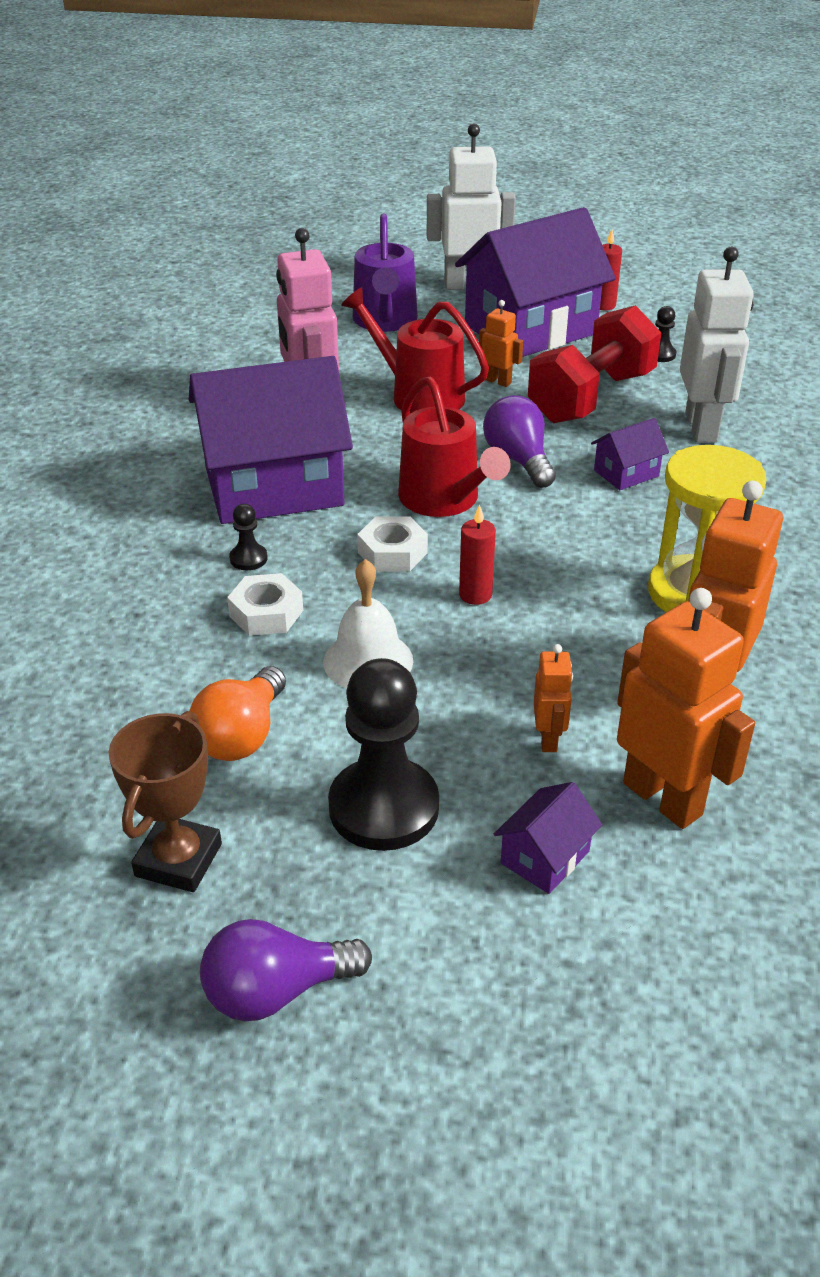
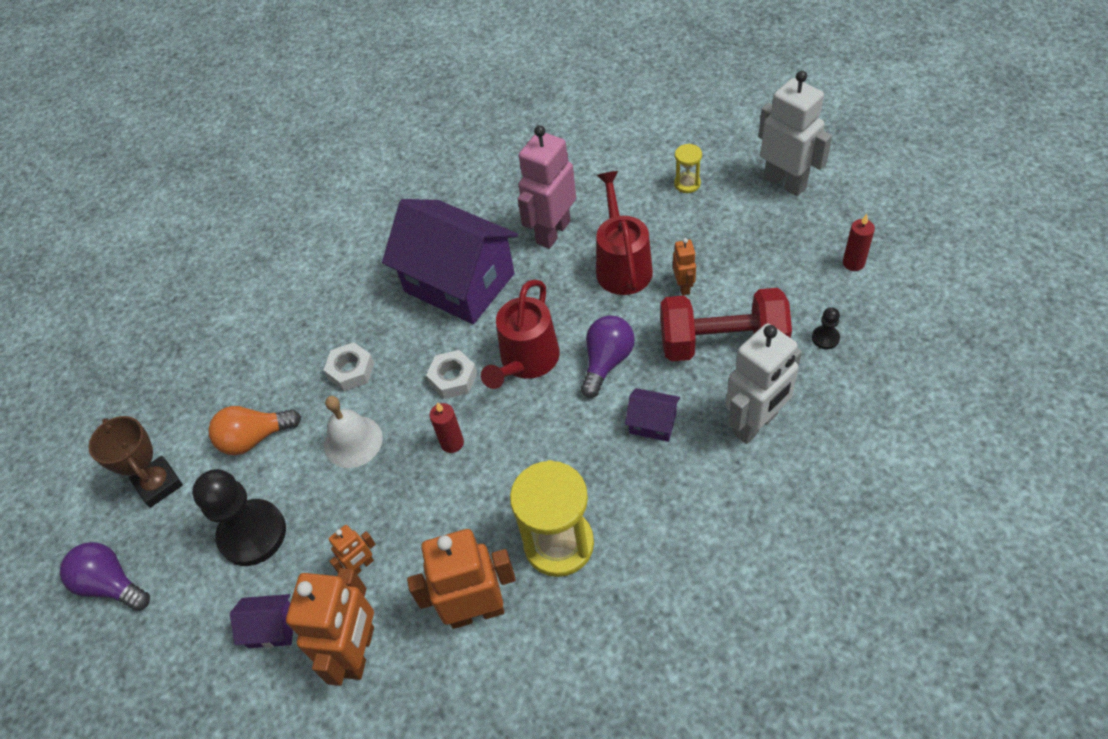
camera: 55 degrees right, 15 degrees up
(178, 860) = (158, 484): brown trophy -> brown trophy turned 75 degrees clockwise
(248, 558) = (387, 326): black pawn -> none
(385, 321) = (687, 184): purple watering can -> yellow hourglass
(530, 329) = (769, 253): purple house -> none

